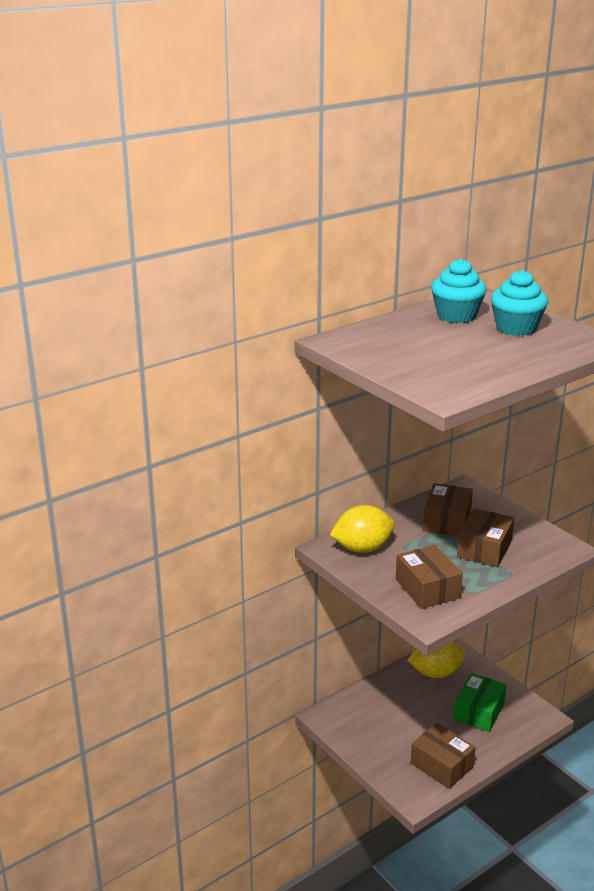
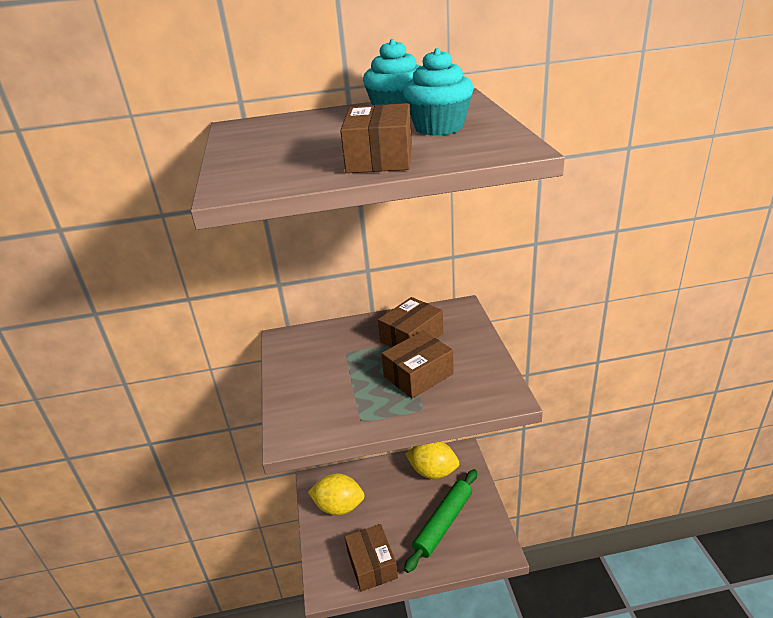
camera: 30 degrees right, 5 degrees up
(362, 548) = (310, 346): yellow lemon -> yellow lemon (339, 507)
(427, 588) = (323, 402): brown box -> brown box (380, 158)
(478, 711) = (443, 523): green box -> green rolling pin

